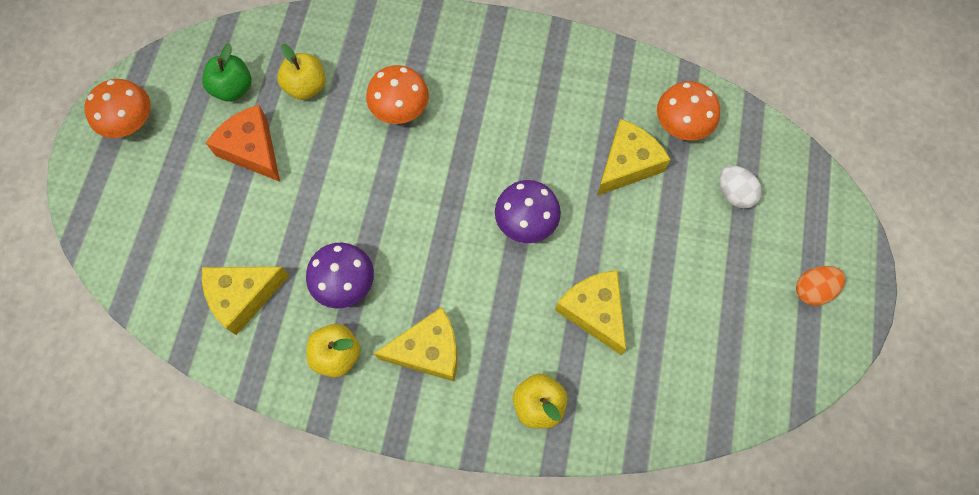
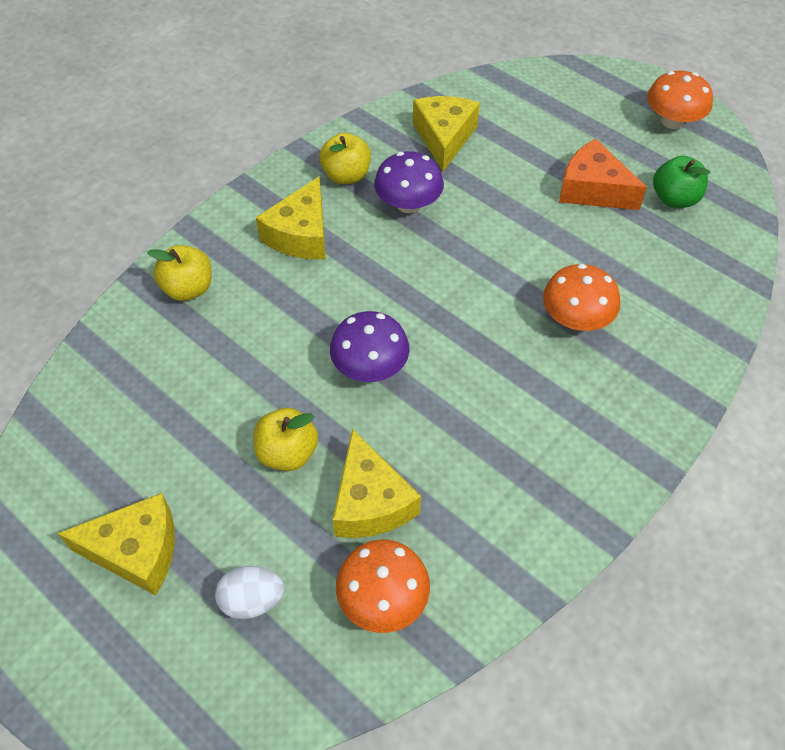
camera: 120 degrees right, 15 degrees down
(252, 149) = (592, 189): orange cheese -> orange cheese turned 135 degrees counterclockwise
(306, 87) = (647, 253): yellow apple -> yellow apple (287, 453)
(594, 311) = (233, 376): yellow cheese -> yellow cheese (136, 551)
(812, 290) = (79, 609): orange egg -> none

